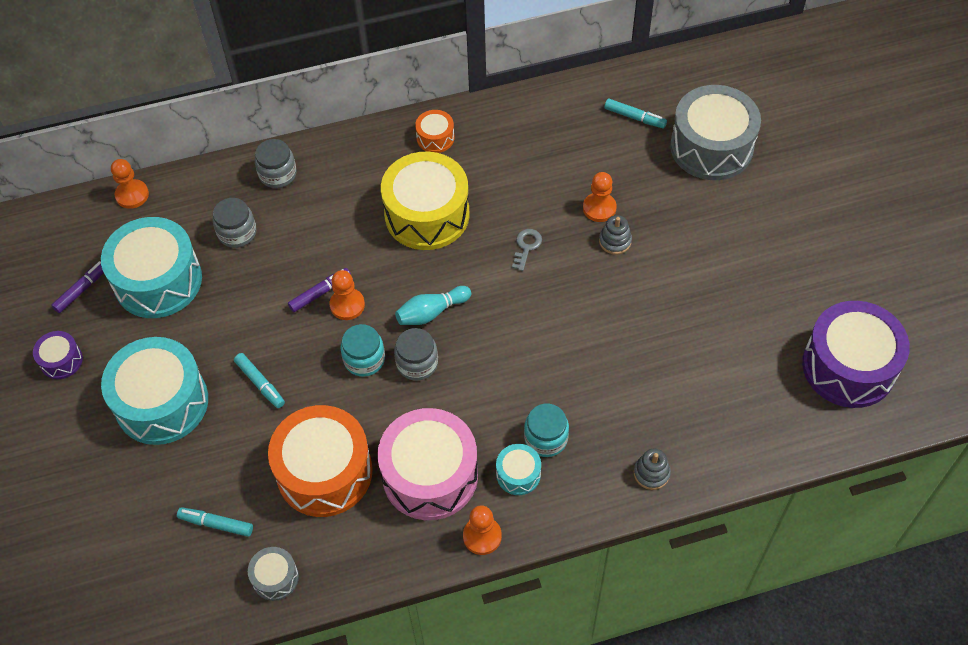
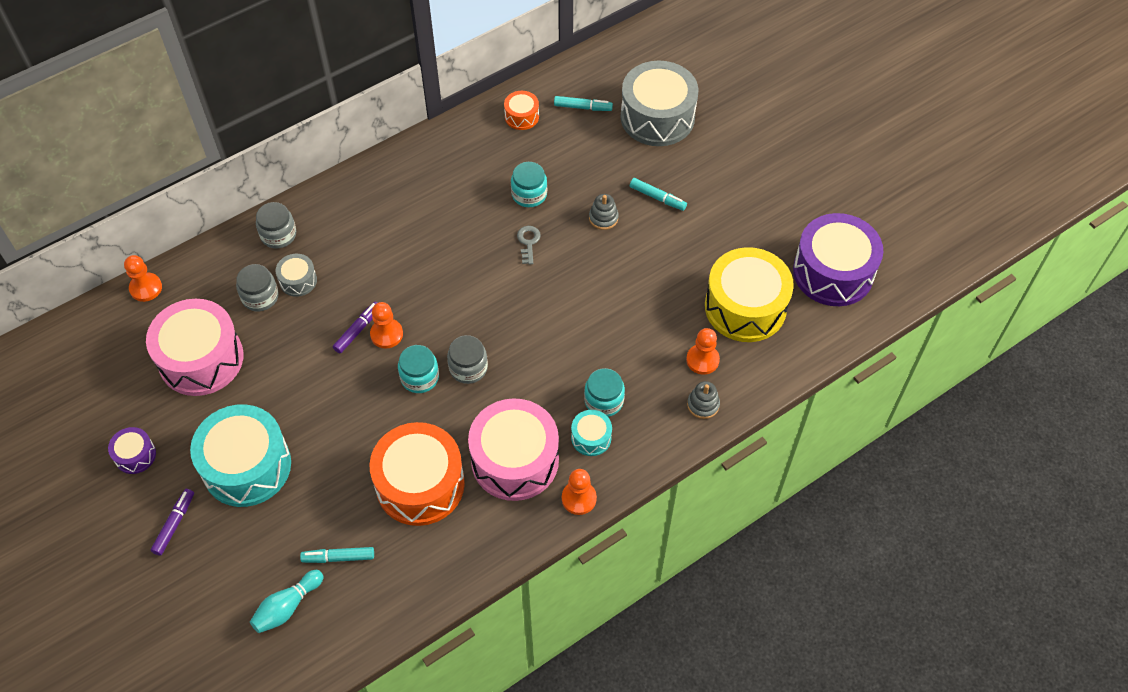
camera: 20 degrees left, 0 degrees up
(82, 289) = (131, 386): purple marker -> purple marker (174, 524)
(158, 281) = (201, 359): turquoise drum -> pink drum
(260, 383) = (332, 424): turquoise marker -> turquoise marker (657, 198)
(275, 578) = (410, 587): grey drum -> grey drum (298, 280)
(427, 214) = (429, 237): yellow drum -> yellow drum (745, 307)
(431, 312) = (465, 320): turquoise bowling pin -> turquoise bowling pin (287, 607)
(435, 138) = (412, 167): orange drum -> orange drum (521, 116)
(545, 196) = (529, 194): none -> turquoise jar
(599, 208) = (580, 193): orange pawn -> orange pawn (702, 360)

